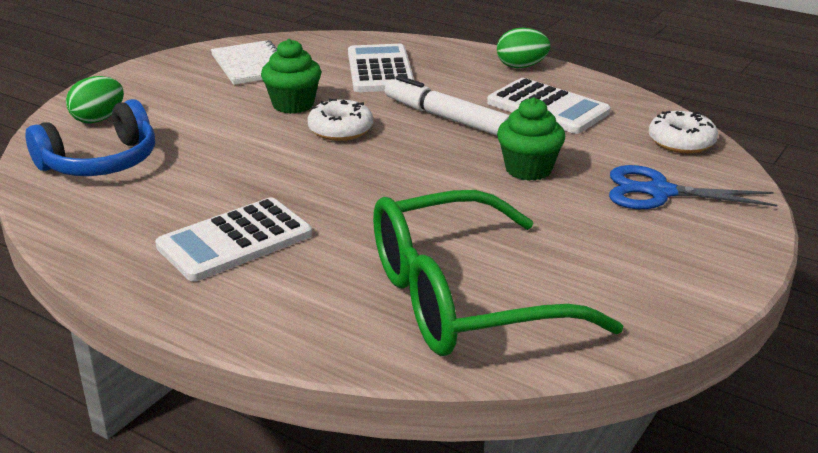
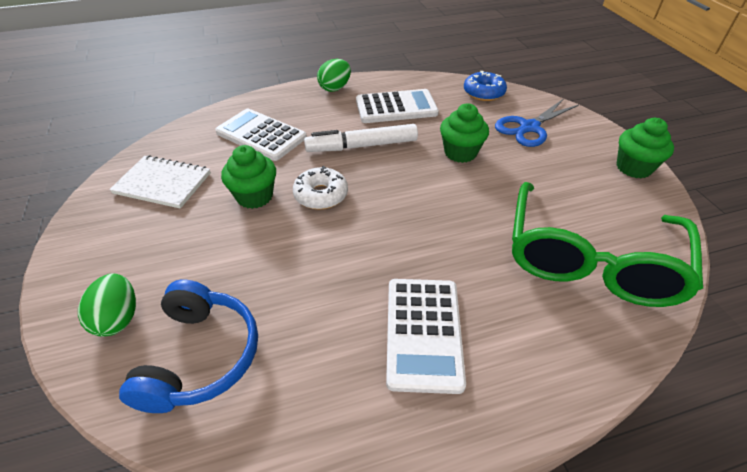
camera: 50 degrees left, 15 degrees up
(681, 142) = (483, 93): white donut -> blue donut
(702, 285) = (633, 168): none -> green cupcake

